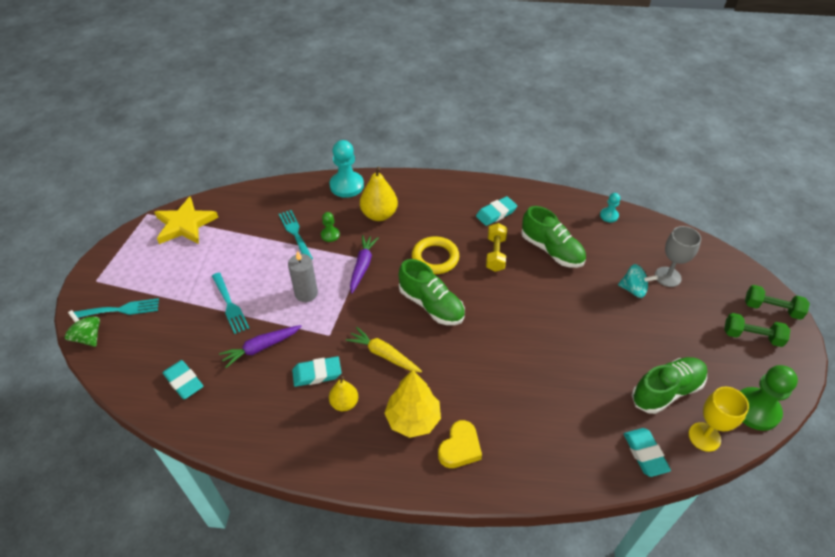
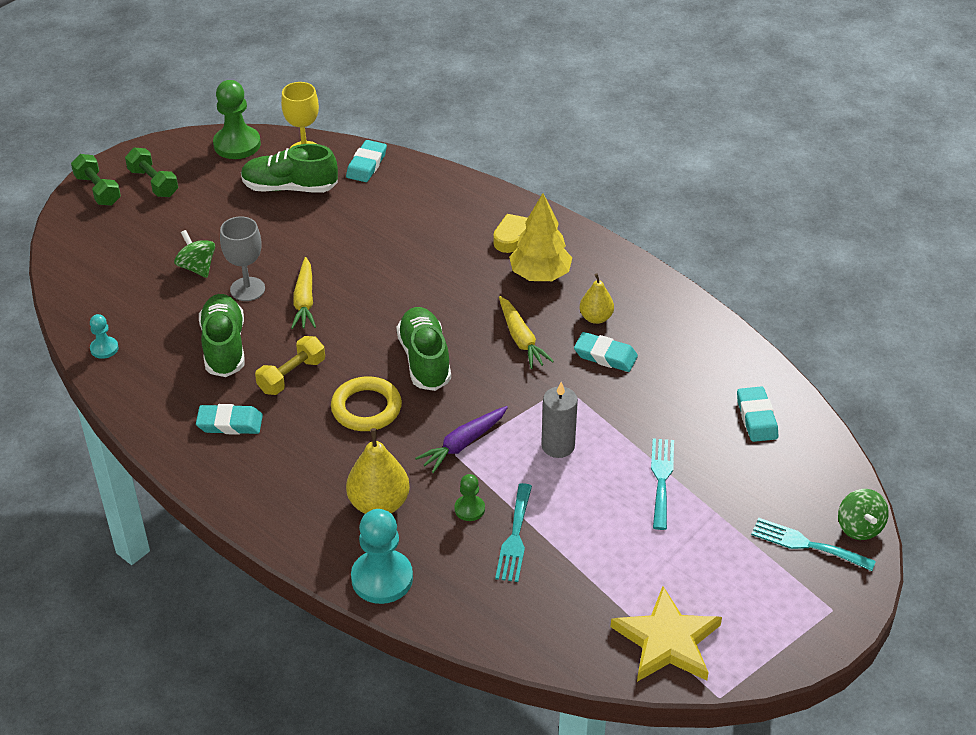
camera: 145 degrees left, 5 degrees down
(261, 347) = (650, 411): purple carrot -> none
(544, 304) = (304, 301): none -> yellow carrot
(633, 289) = (197, 267): turquoise spinning top -> green spinning top
(667, 277) = (145, 260): grey goblet -> grey goblet (247, 289)

